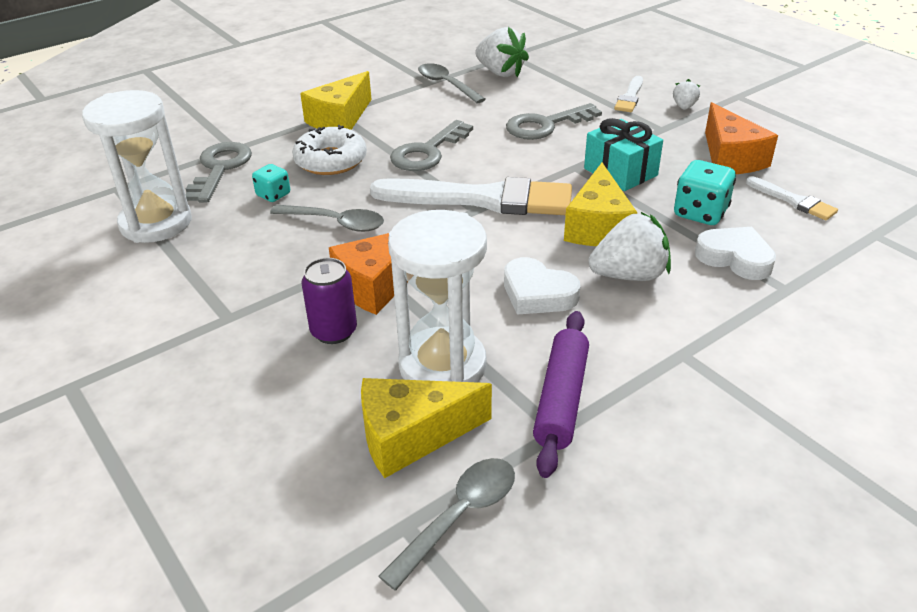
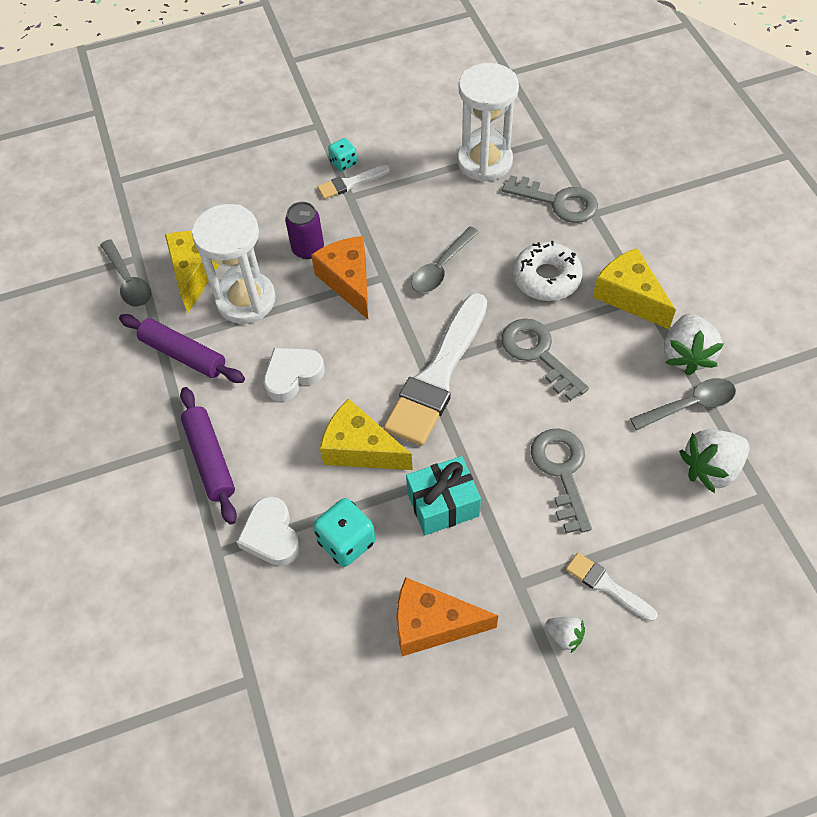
camera: 110 degrees right, 20 degrees up
(273, 195) = (500, 233): turquoise dice -> turquoise dice (343, 163)
(629, 275) = (285, 445): white strawberry -> white strawberry (686, 355)
(688, 326) = (210, 459): none -> purple rolling pin
(735, 258) = (271, 535): white heart -> white heart turned 105 degrees clockwise
(793, 201) = (332, 639): white brush -> white brush (350, 183)

